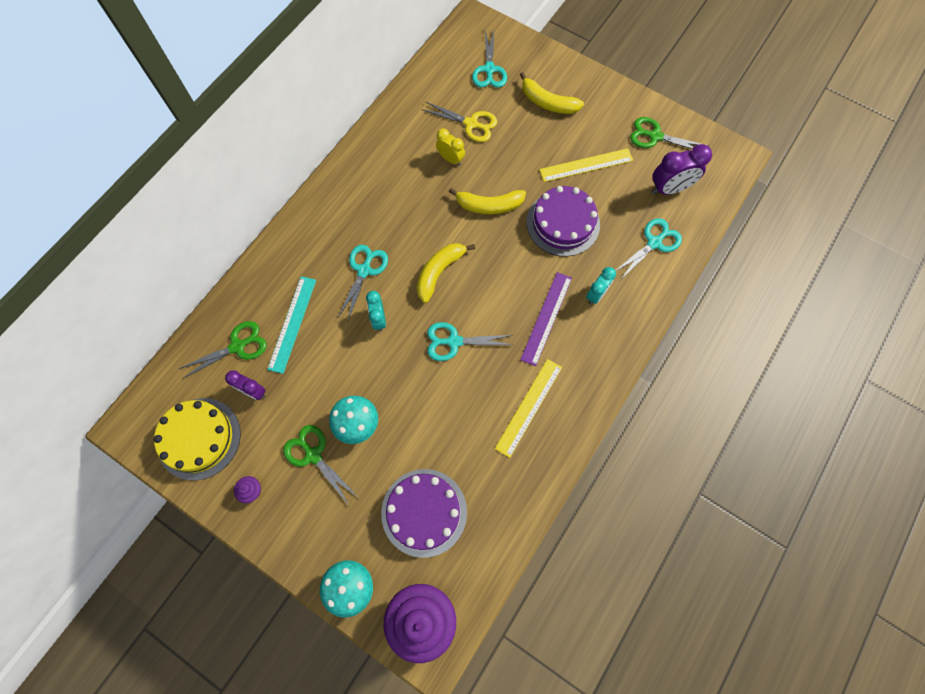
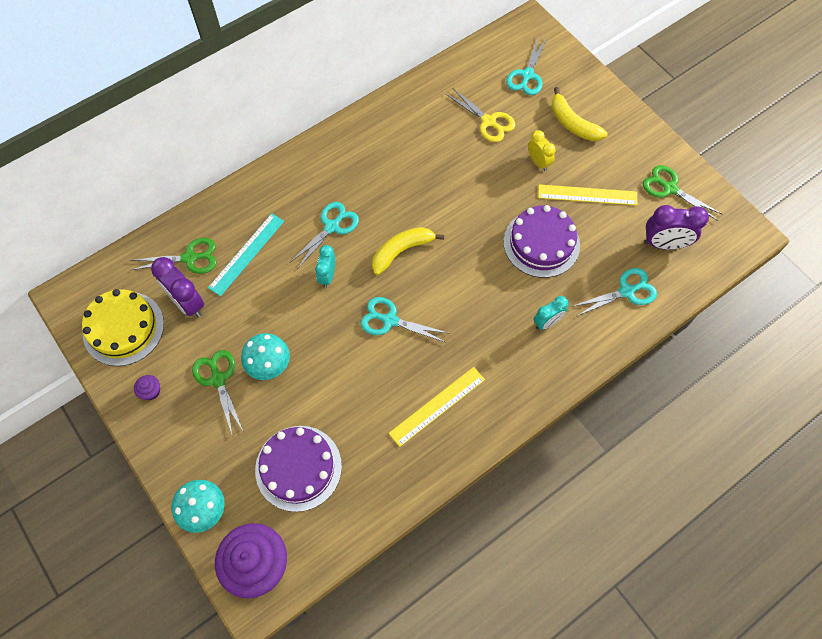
camera: 20 degrees right, 5 degrees down
(253, 391) = (188, 303): purple clock -> purple clock, size x1.58
(450, 159) = (455, 149): yellow clock -> yellow clock (538, 162)
(489, 205) = (475, 204): yellow banana -> none
(546, 318) = (488, 328): purple ruler -> none

